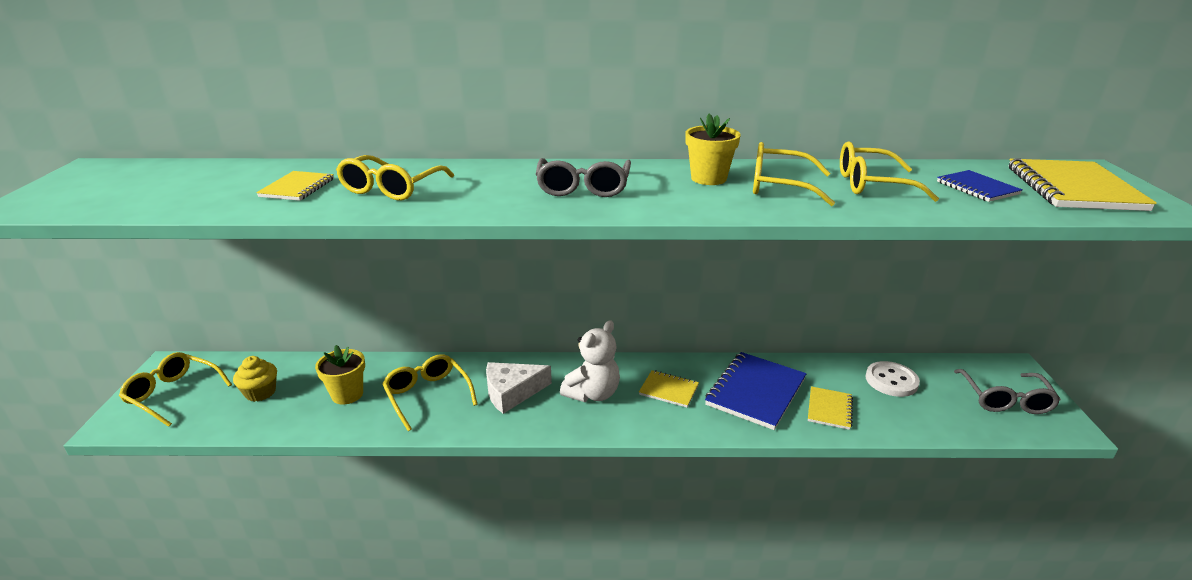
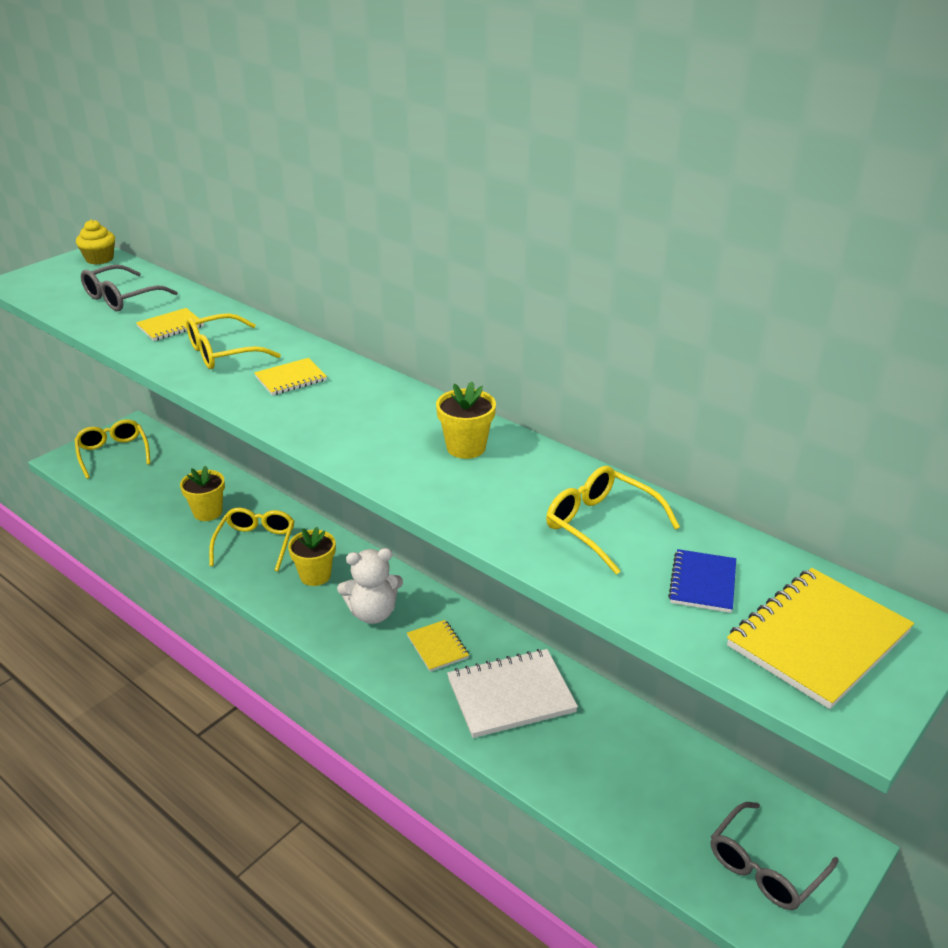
camera: 40 degrees right, 5 degrees up
(260, 392) = (160, 480): yellow cupcake -> yellow cupcake (99, 259)
(512, 392) = (315, 575): white cheese -> yellow flower pot
(583, 187) = (349, 412): grey glasses -> grey glasses (122, 298)
(755, 392) = (511, 695): blue notebook -> white notebook
(779, 186) = (508, 485): yellow glasses -> none
(829, 409) = (555, 754): yellow notebook -> yellow notebook (291, 379)
(891, 381) = (666, 769): white button -> none

